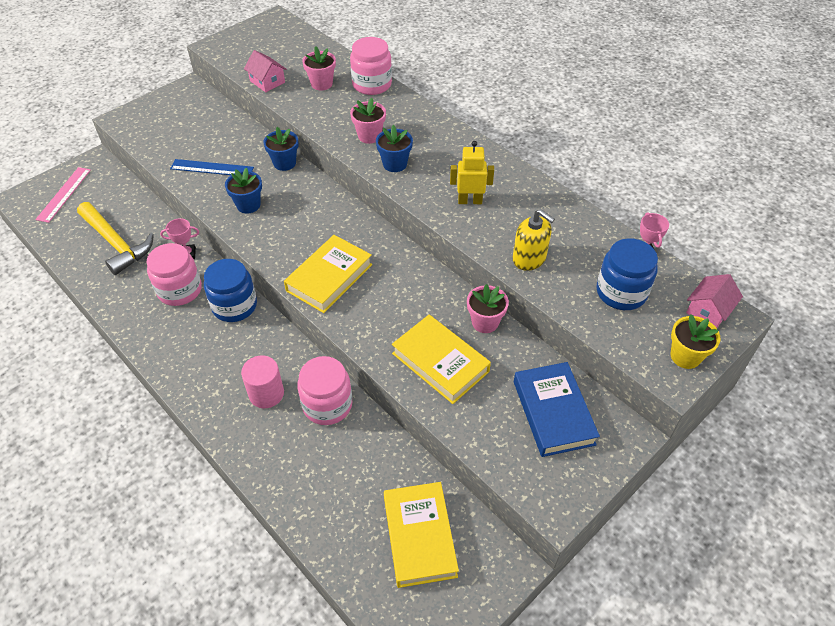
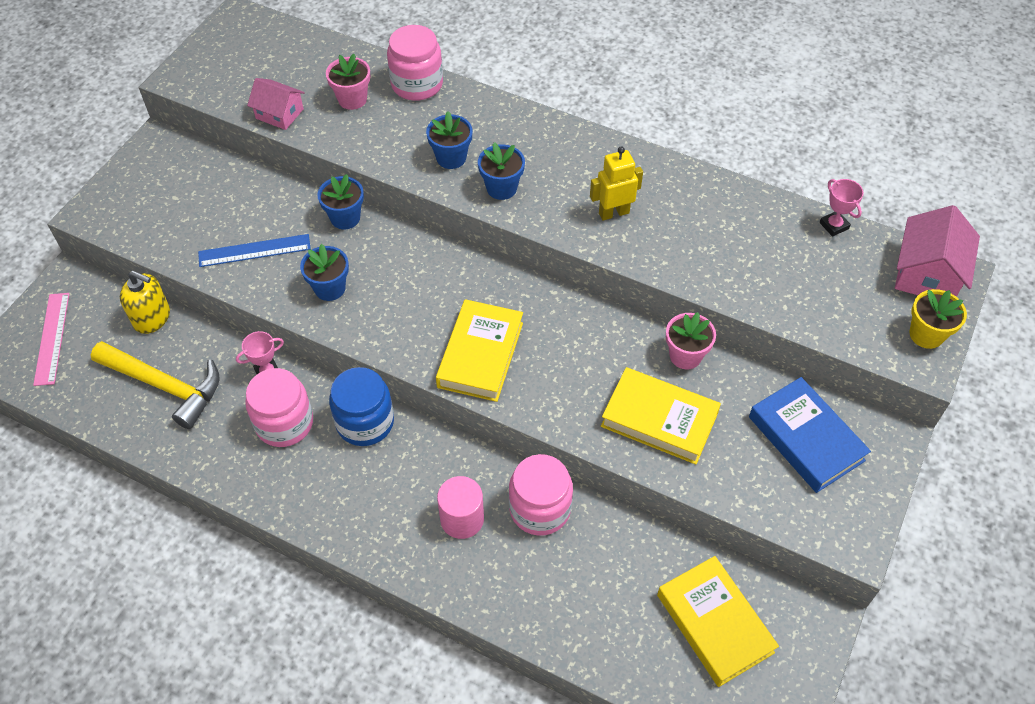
camera: 20 degrees left, 5 degrees up
(369, 136) = (451, 158): pink flower pot -> blue flower pot
(529, 258) = (714, 267): yellow soap dispenser -> yellow soap dispenser (152, 317)
(621, 292) = (830, 279): blue jar -> none
(708, 310) = (927, 274): pink house -> pink house, size x1.54

